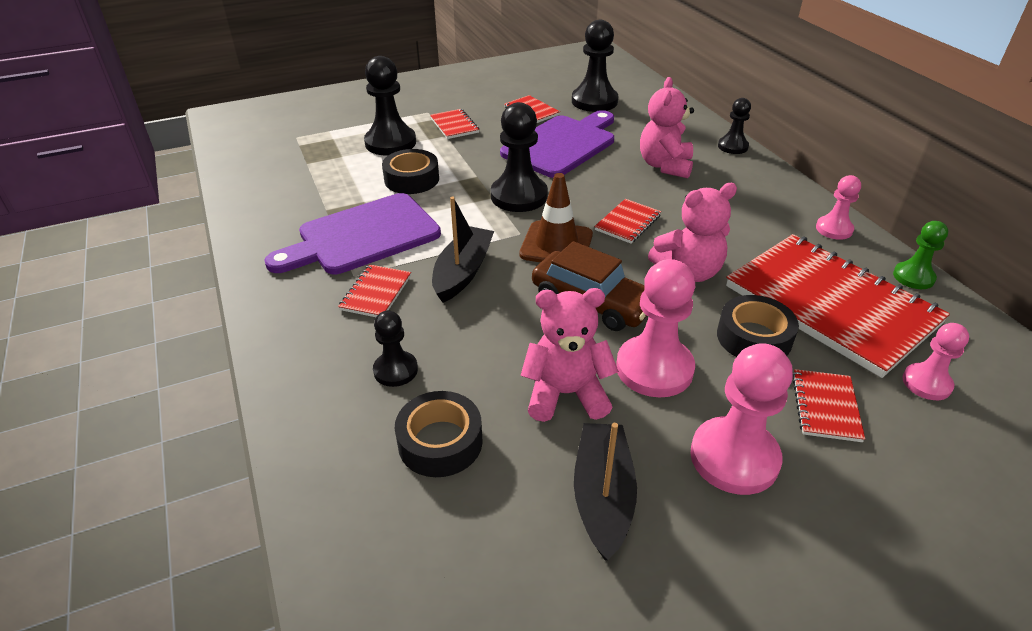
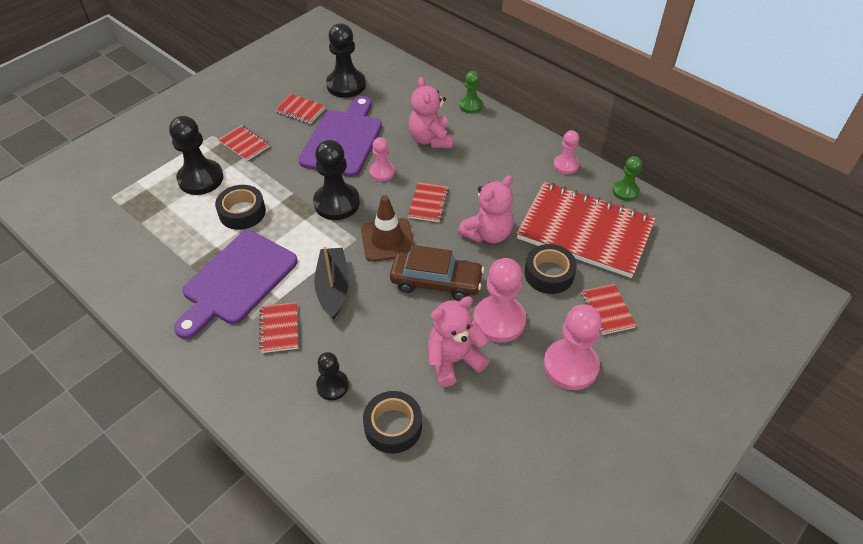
camera: 25 degrees left, 10 degrees up
(602, 496) = (508, 422): black boat -> none
(732, 146) = (471, 105): black pawn -> green pawn
(926, 383) = (656, 272): pink pawn -> pink pawn (382, 172)

